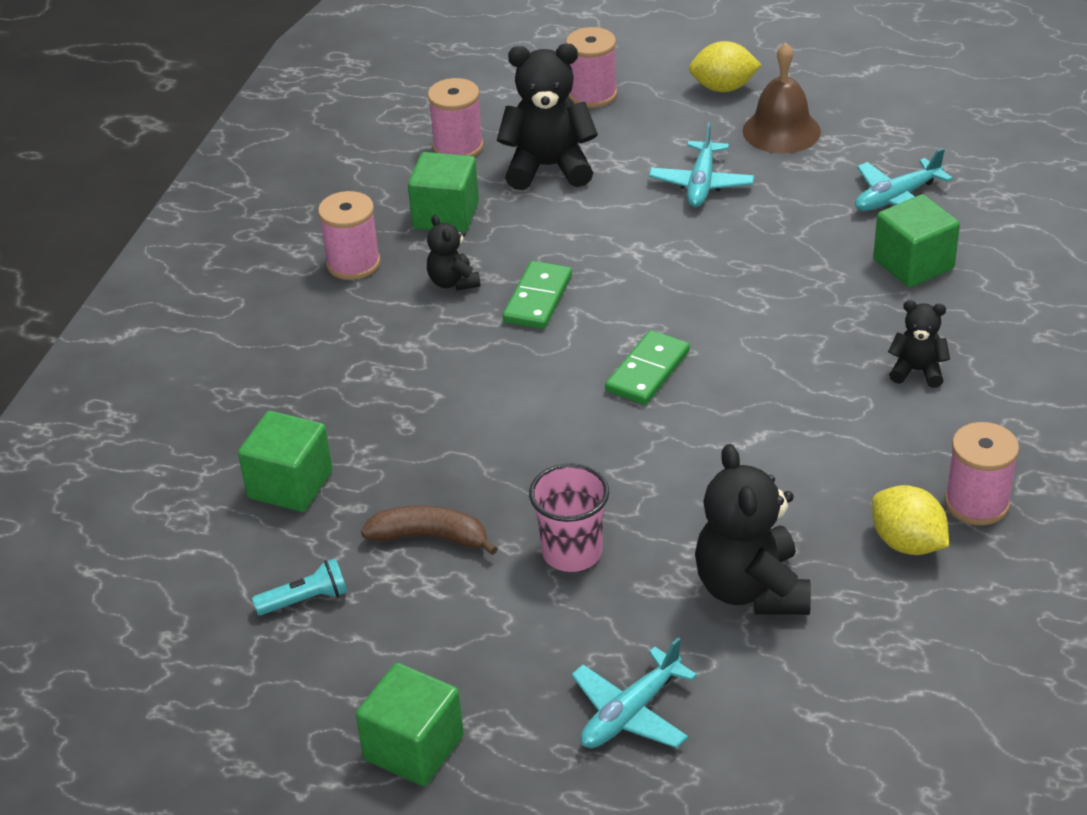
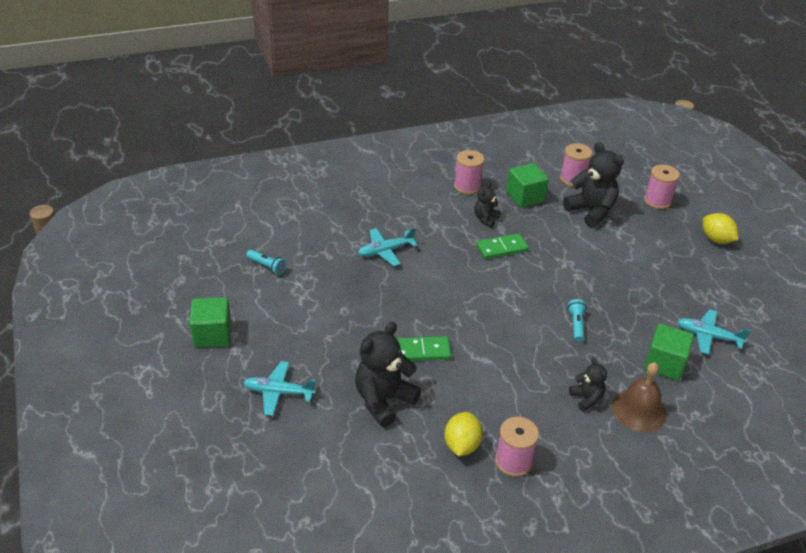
camera: 50 degrees right, 0 degrees up
(290, 485) = (325, 232): green cube -> none
(430, 537) = (329, 284): brown banana -> none
(572, 552) = (357, 331): pink cup -> none
(648, 371) = (490, 304): green domino -> green domino (422, 351)
(701, 184) = (637, 263): turquoise plane -> turquoise plane (385, 251)
(769, 307) = (576, 325): none -> turquoise flashlight
(781, 131) = (709, 273): brown bell -> brown bell (639, 410)

